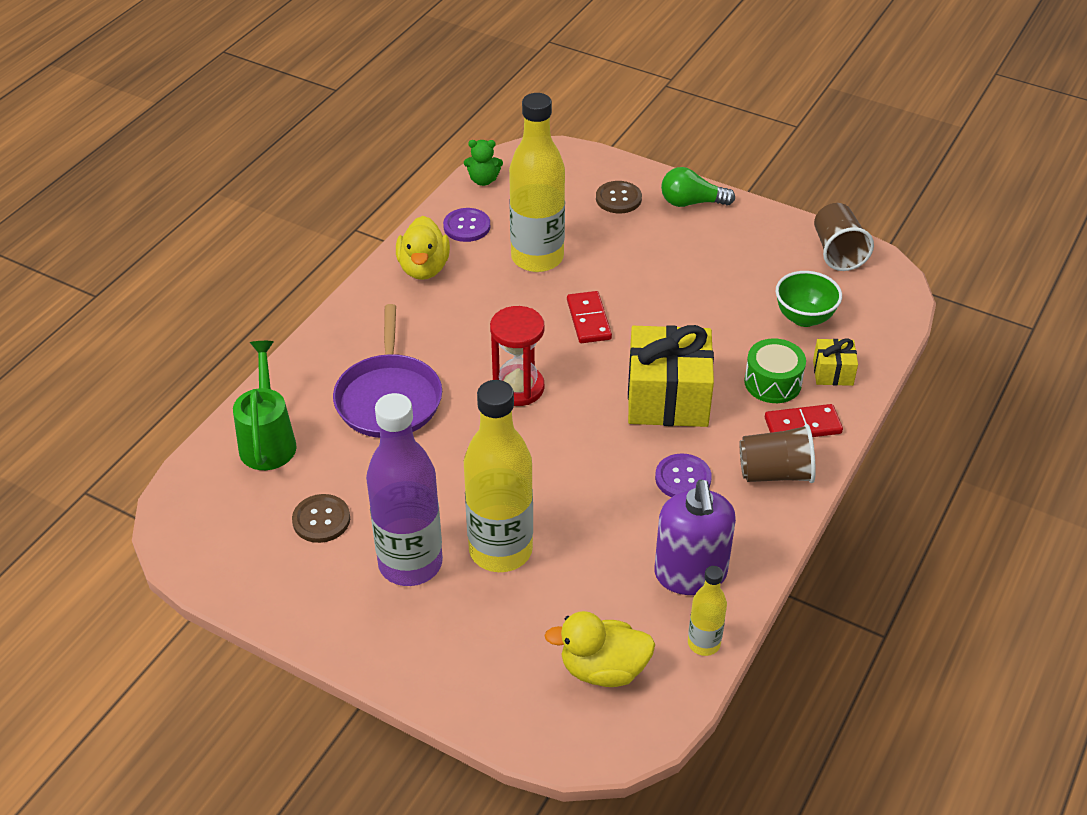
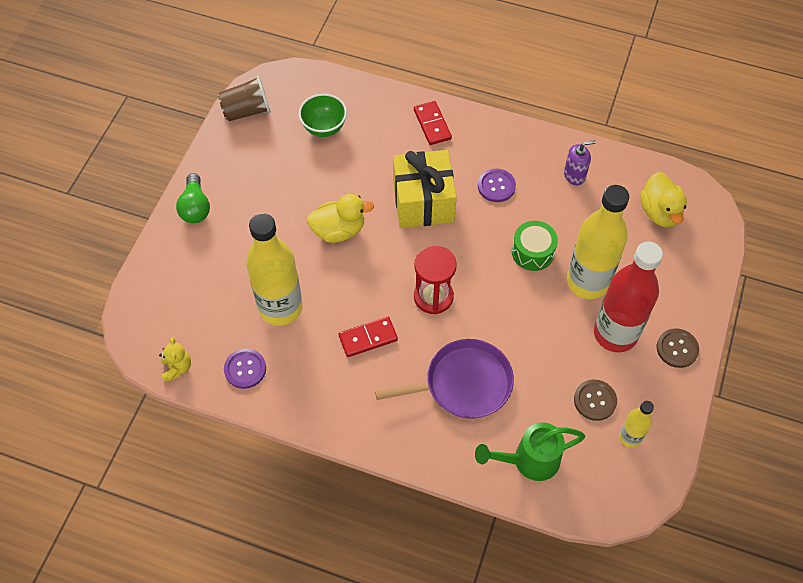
camera: 100 degrees left, 15 degrees up
(410, 563) = (615, 334): purple bottle -> red bottle
(424, 268) = (305, 392): yellow duck -> yellow duck (339, 230)
(483, 180) = (177, 368): green teddy bear -> yellow teddy bear
(589, 320) = (349, 261): red domino -> red domino (368, 338)
(618, 199) = (195, 259): brown button -> brown button (677, 349)
(690, 574) = (574, 175): purple soap dispenser -> purple soap dispenser, size x0.57
(704, 643) = (624, 164): yellow bottle -> yellow bottle (630, 437)
(772, 382) = (394, 143): green drum -> green drum (533, 252)
(775, 473) = (478, 137): brown cup -> none
(833, 372) = (377, 110): yellow gift -> none

